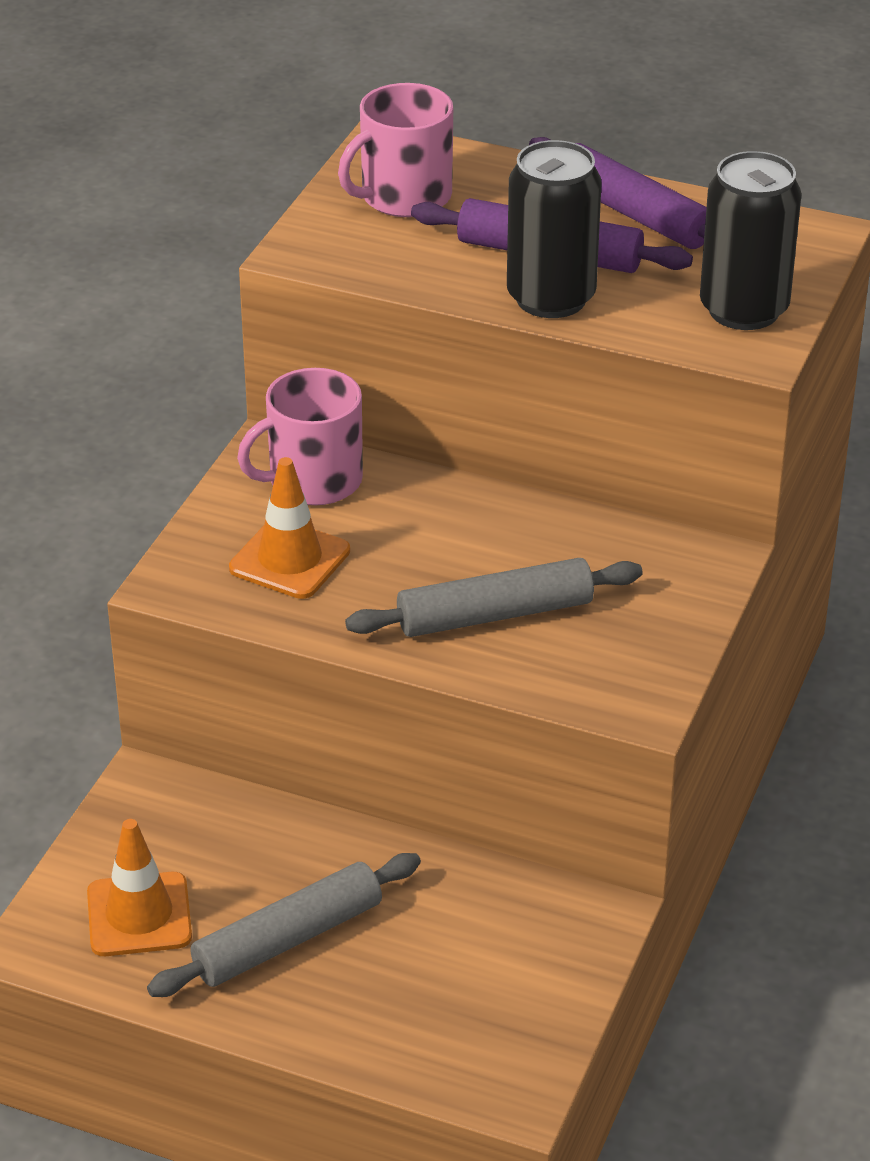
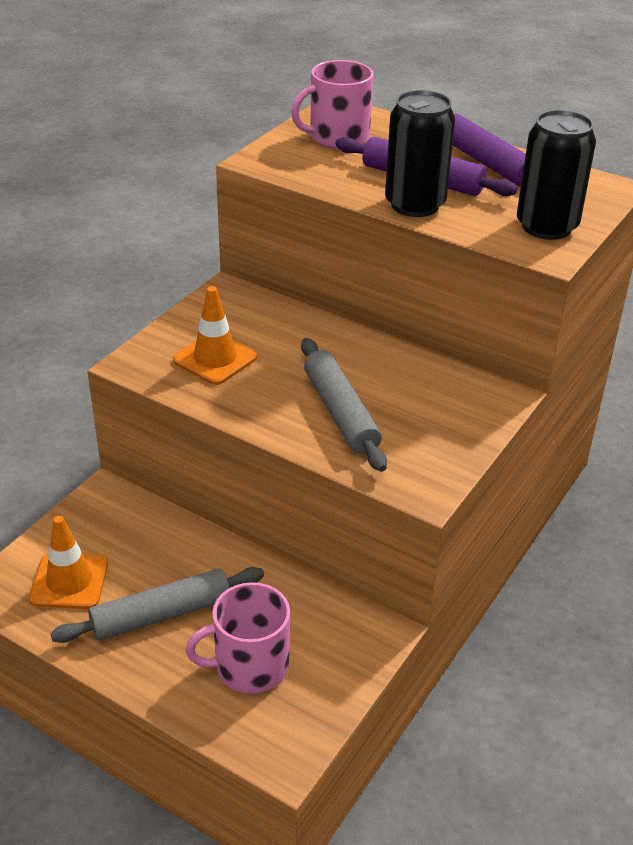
camera: 10 degrees right, 0 degrees up
(313, 481) = (247, 312): pink mug -> pink mug (249, 666)
(495, 615) = (340, 413): grey rolling pin -> grey rolling pin turned 75 degrees clockwise

